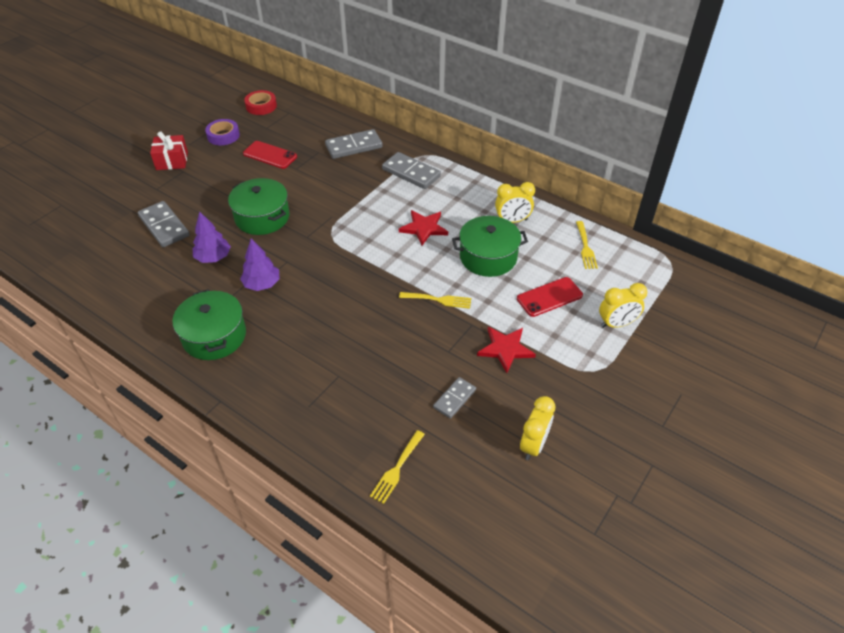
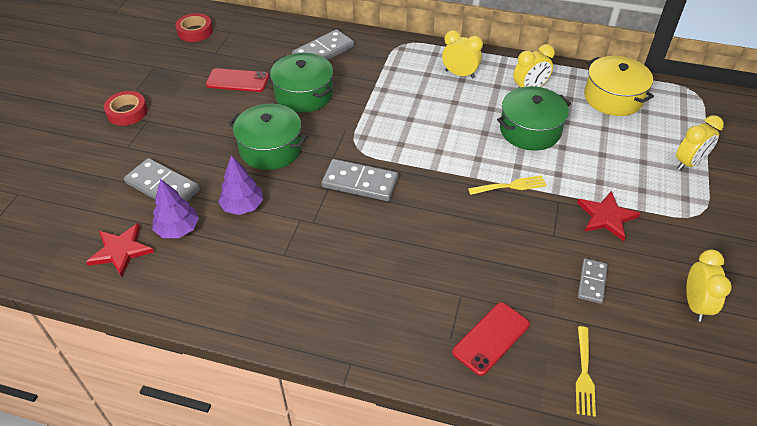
camera: 20 degrees left, 0 degrees up
(172, 161) = (127, 112): red gift -> red tape
(214, 336) = (298, 293): green pot -> green pot (304, 94)
(223, 135) = (171, 71): purple tape -> none
(262, 284) = (316, 220): purple tree -> purple tree (178, 229)
(411, 173) = (400, 65): grey domino -> grey domino (360, 183)
(424, 228) = (449, 117): red star -> red star (121, 251)
(458, 193) = (460, 74): none -> yellow clock
(549, 297) = (612, 154): red phone -> red phone (491, 338)
(585, 247) = (613, 98): yellow fork -> yellow pot

